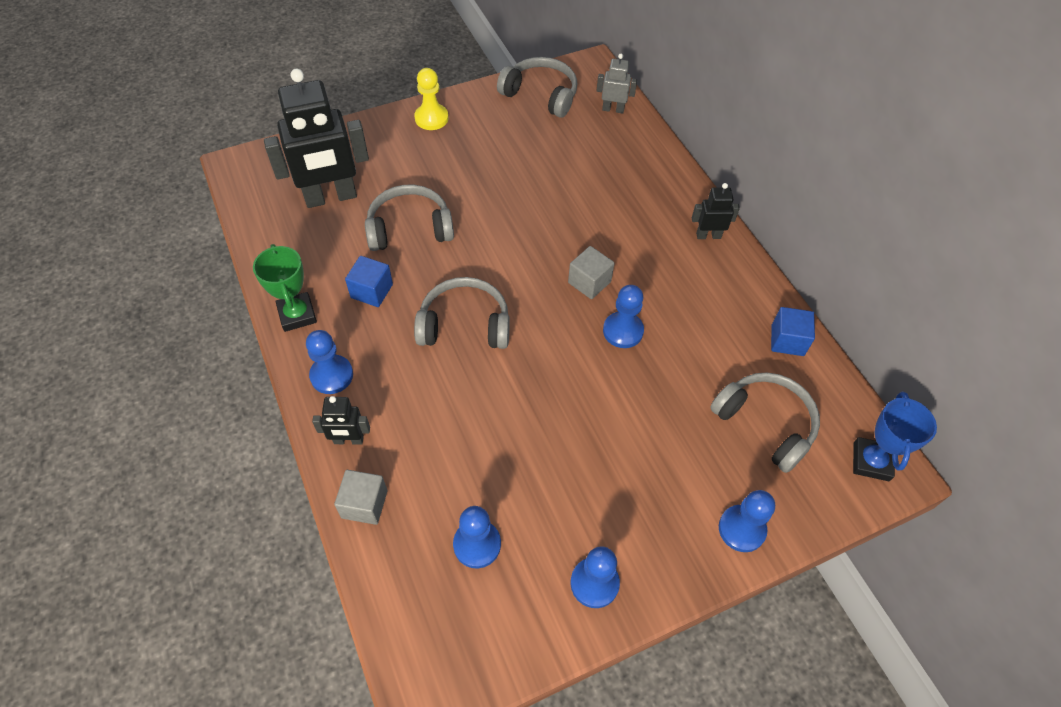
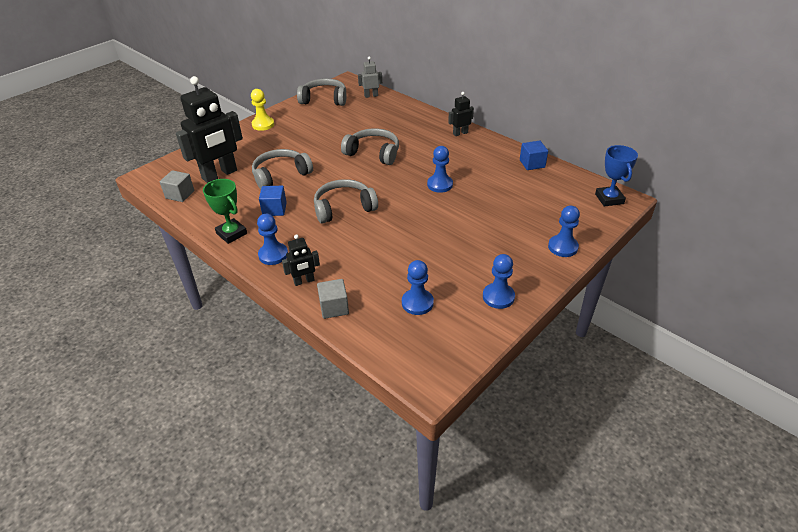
camera: 20 degrees left, 15 degrees down
(589, 282) = (406, 170): grey cube -> grey cube (180, 194)
(765, 424) = (544, 200): grey headphones -> grey headphones (373, 153)

